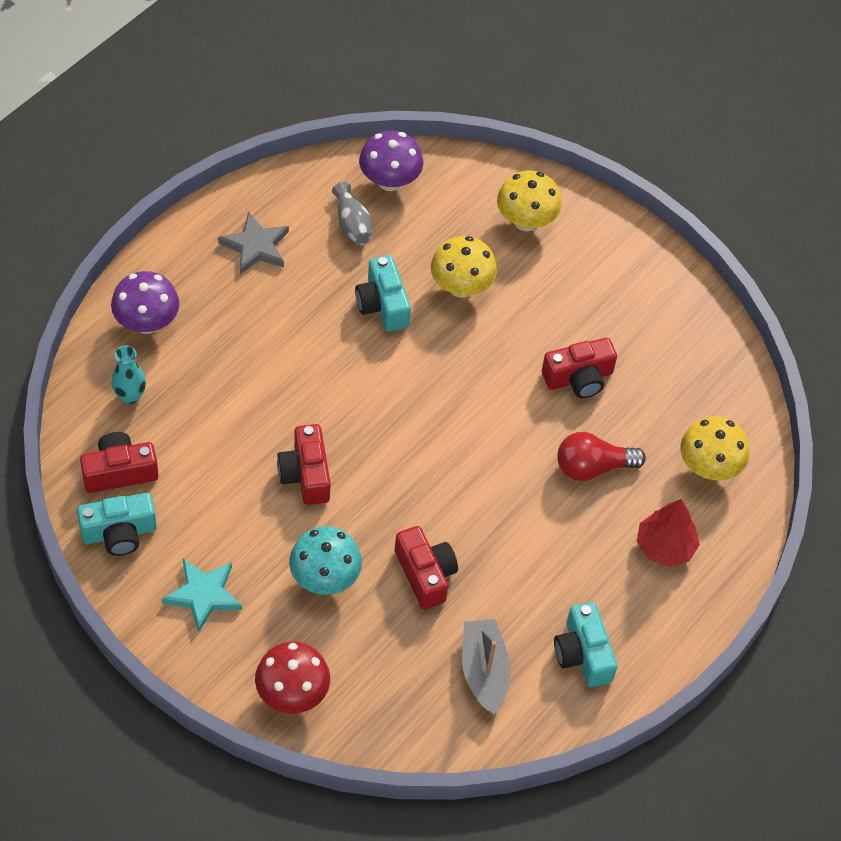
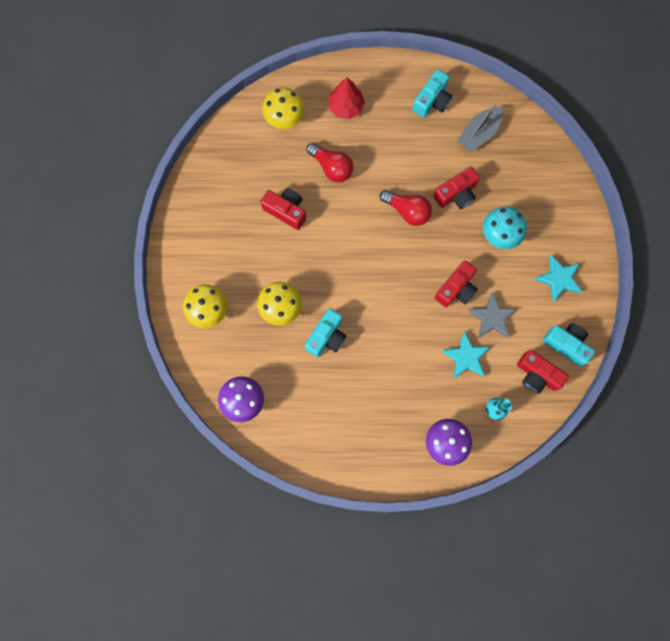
camera: 125 degrees left, 20 degrees up
(217, 418) = (466, 357): none -> turquoise star
(255, 246) = (349, 432): grey star -> grey star (492, 318)
(292, 693) = (565, 201): red mushroom -> none
(352, 224) = (290, 396): grey vase -> none
(425, 574) = (456, 194): red camera -> red camera turned 150 degrees counterclockwise
(455, 502) = (407, 211): none -> red light bulb

